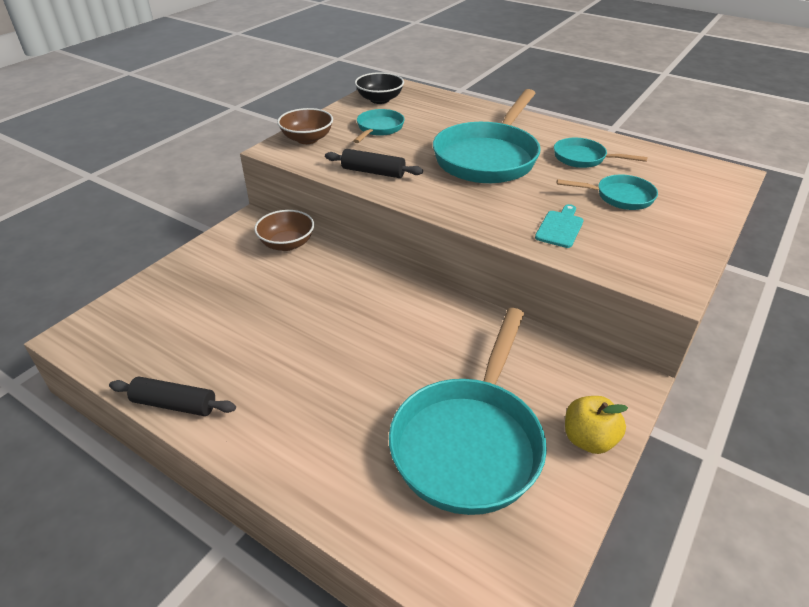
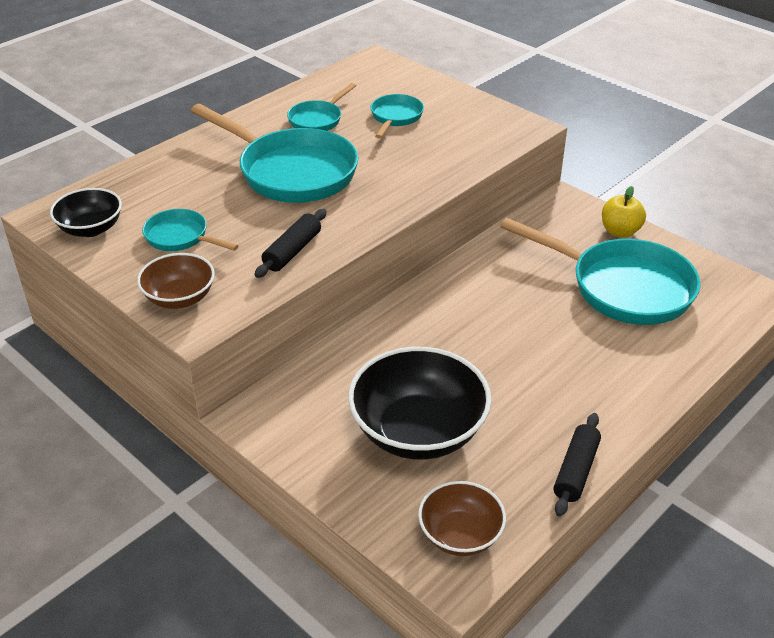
camera: 80 degrees left, 0 degrees up
(232, 301) = (418, 431): none -> black bowl
(287, 244) = (314, 383): brown bowl -> brown bowl (460, 535)
(560, 227) = (437, 157): turquoise cutting board -> none

